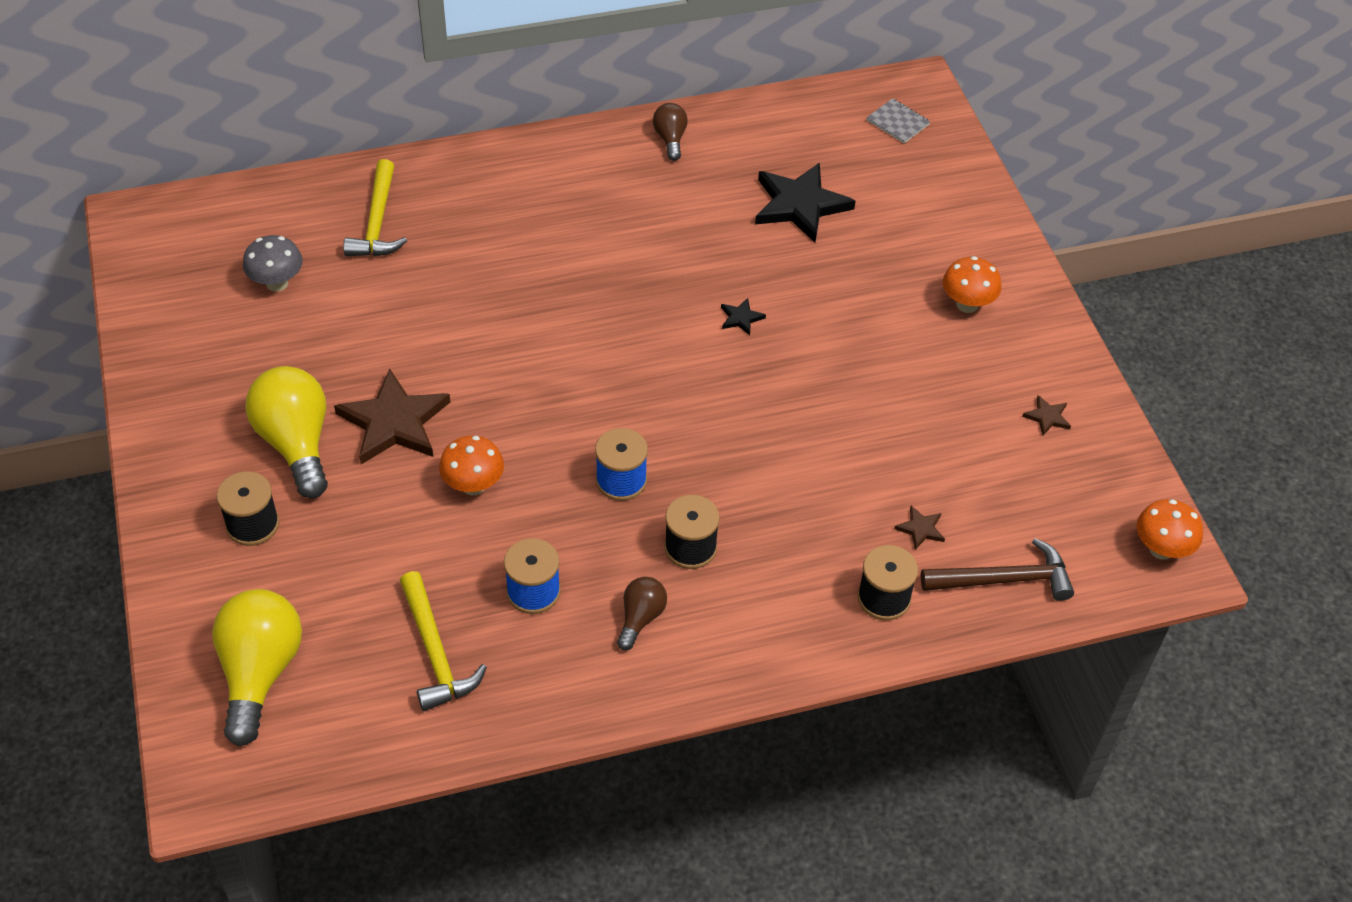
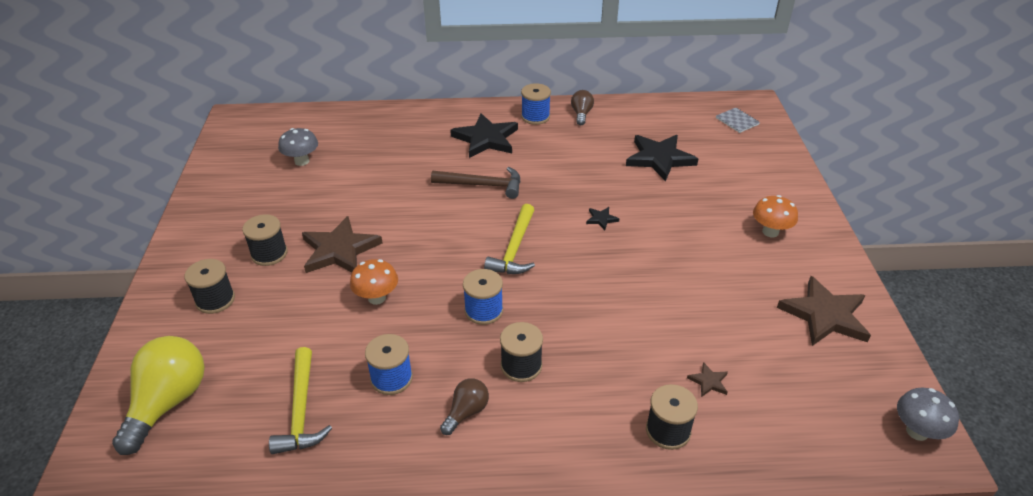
camera: 15 degrees right, 10 degrees down
(296, 443) = (269, 254): yellow light bulb -> black spool
(377, 222) = (378, 136): yellow hammer -> yellow hammer (514, 249)
(541, 204) = (486, 139): none -> black star
(603, 153) = (535, 117): none -> blue spool
(1004, 580) = (774, 433): brown hammer -> brown hammer (483, 185)
(1047, 417) = (825, 315): brown star -> brown star, size x2.34
(1161, 549) = (917, 431): orange mushroom -> grey mushroom

